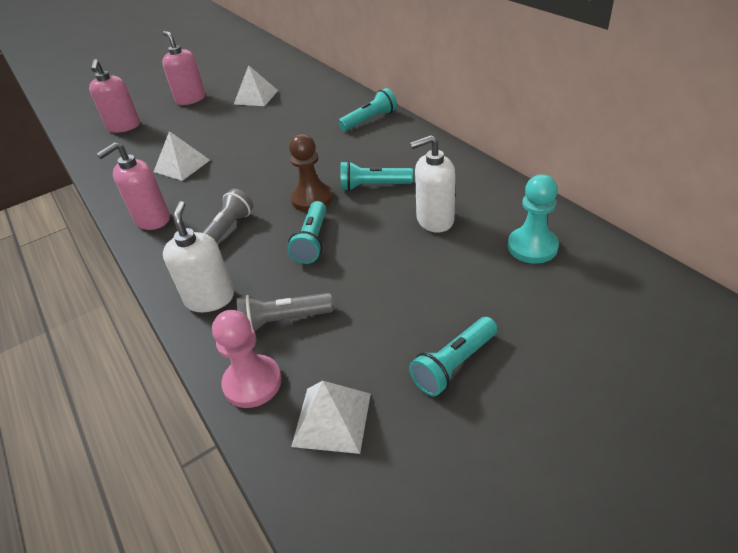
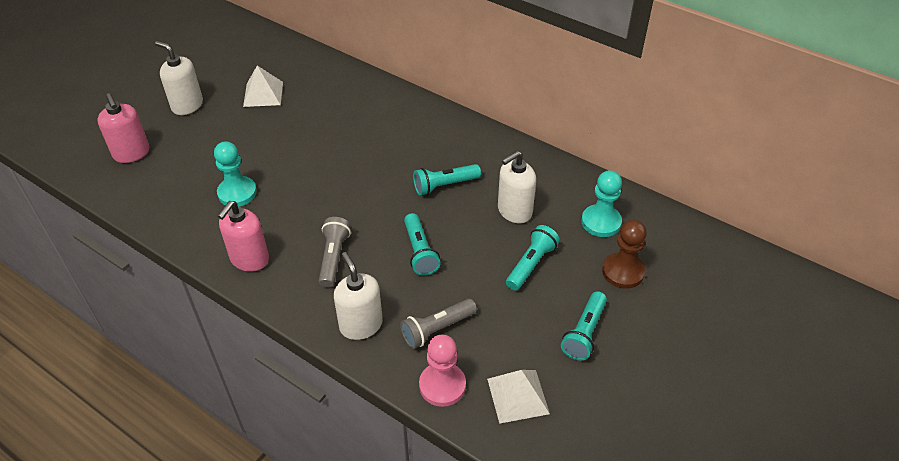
camera: 25 degrees left, 5 degrees up
(182, 166) = (237, 193): white pyramid -> turquoise pawn
(191, 99) = (187, 105): pink soap dispenser -> white soap dispenser
(312, 199) = (395, 208): brown pawn -> brown pawn (623, 272)
(369, 120) = (402, 110): turquoise flashlight -> turquoise flashlight (531, 264)

